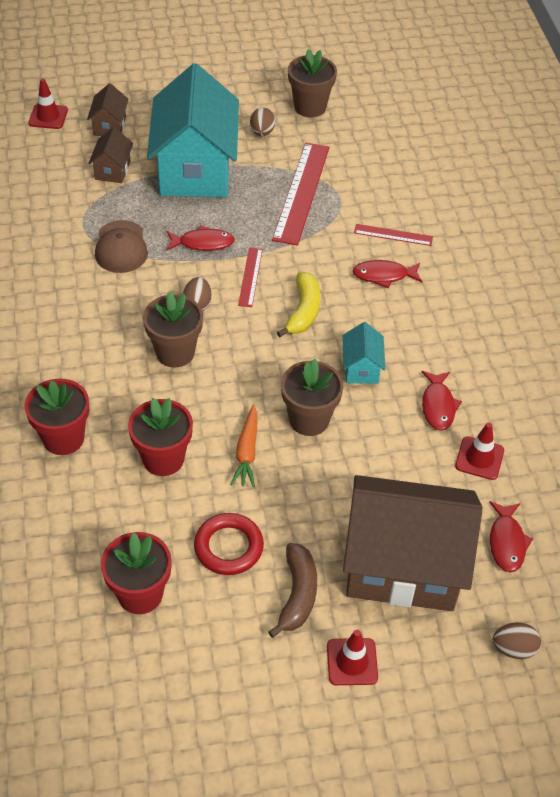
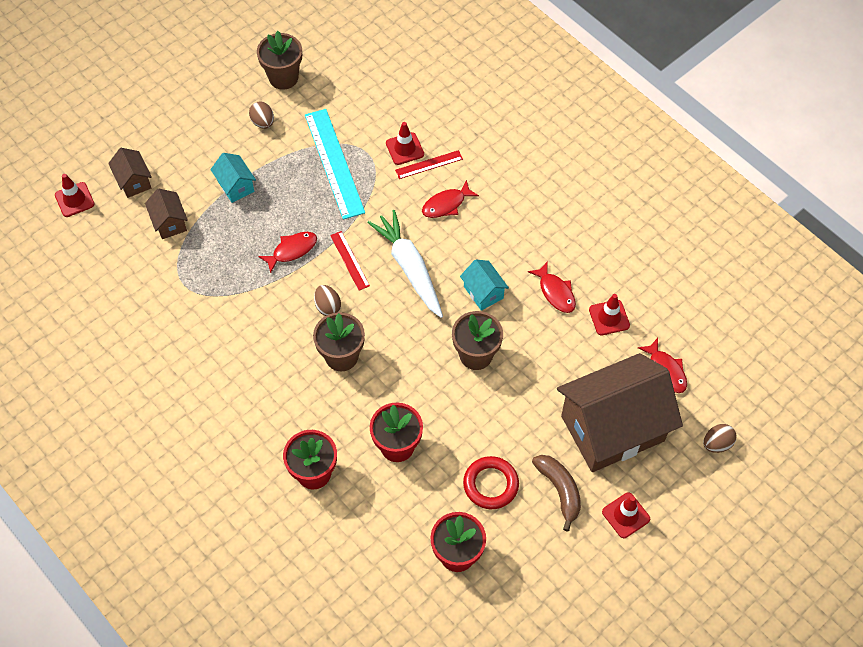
camera: 30 degrees left, 10 degrees up
(121, 247) = (231, 289): brown cap -> none
(195, 169) = (235, 186): turquoise house -> turquoise house, size x0.42
(247, 452) = (451, 405): orange carrot -> none
(302, 192) = (334, 163): red ruler -> turquoise ruler
(303, 311) = (409, 268): yellow banana -> white carrot
(379, 211) = (405, 149): none -> red traffic cone

